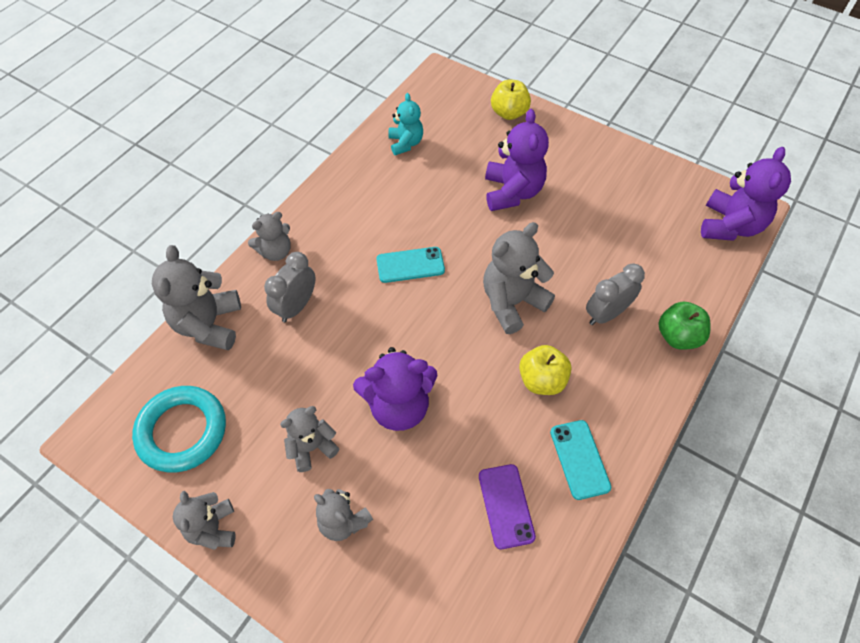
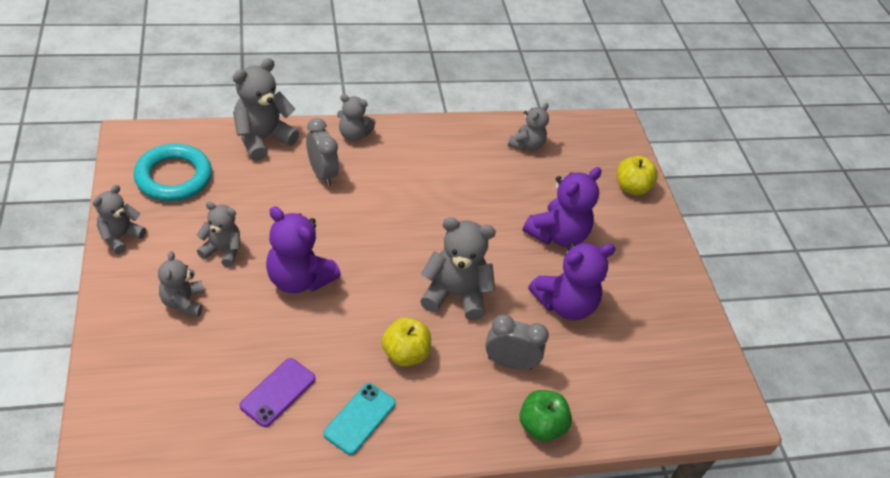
camera: 40 degrees right, 10 degrees down
(296, 306) = (322, 173): grey clock -> grey clock turned 75 degrees clockwise
(405, 143) = (526, 145): turquoise teddy bear -> grey teddy bear
(410, 265) = (422, 214): turquoise phone -> none
(730, 226) = (699, 405): purple teddy bear -> purple teddy bear (565, 304)

